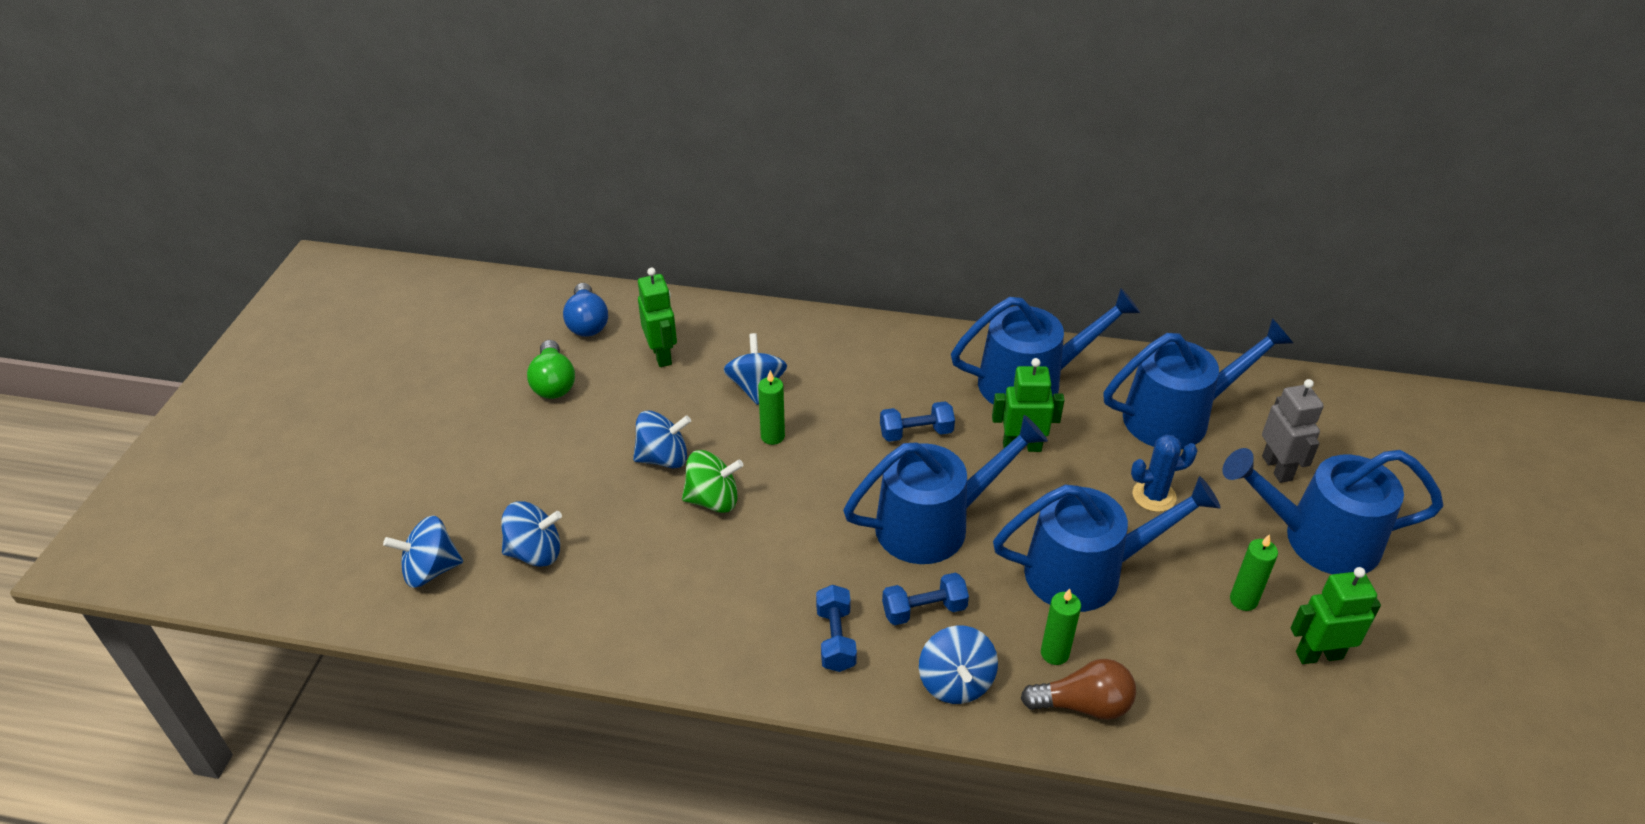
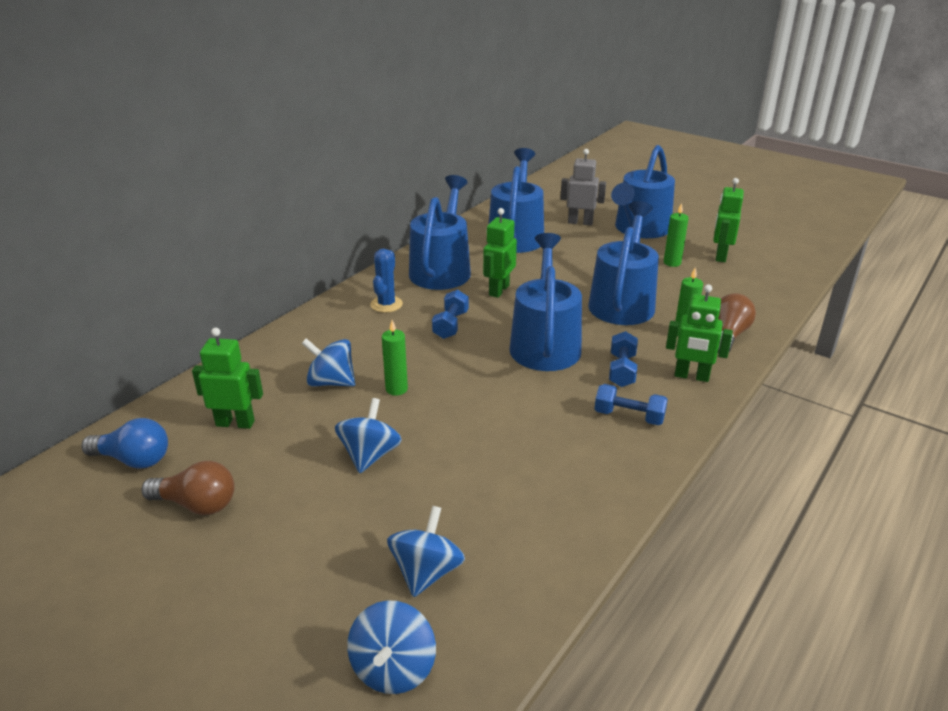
camera: 65 degrees left, 10 degrees down
(553, 383) = (197, 504): green light bulb -> brown light bulb
(713, 500) = (443, 439): green spinning top -> none
(955, 682) = (691, 376): blue spinning top -> green robot
(1154, 496) = (575, 262): blue cactus -> blue cactus (386, 304)

